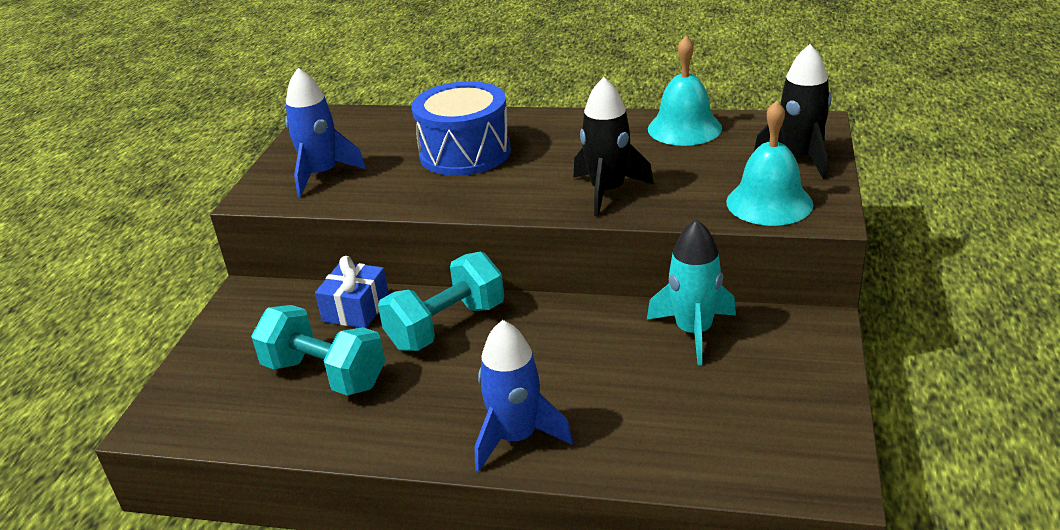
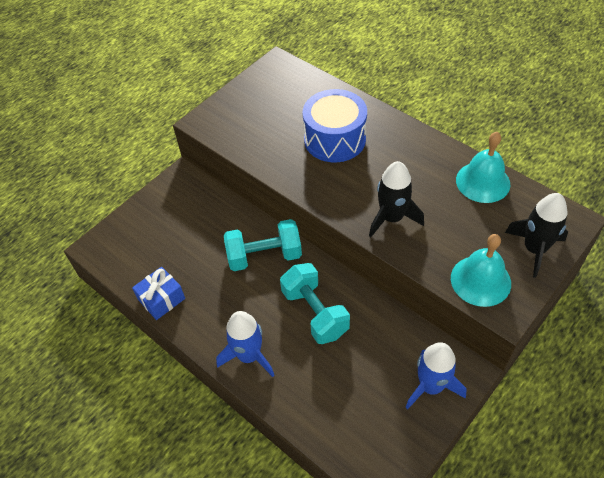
camera: 30 degrees right, 20 degrees up
(322, 175) = (246, 120): blue rocket -> blue rocket (430, 386)
(324, 374) = (186, 258): turquoise dumbbell -> turquoise dumbbell (315, 313)
(356, 309) = (227, 217): blue gift -> blue gift (161, 299)
(693, 331) = (392, 335): turquoise rocket -> none

